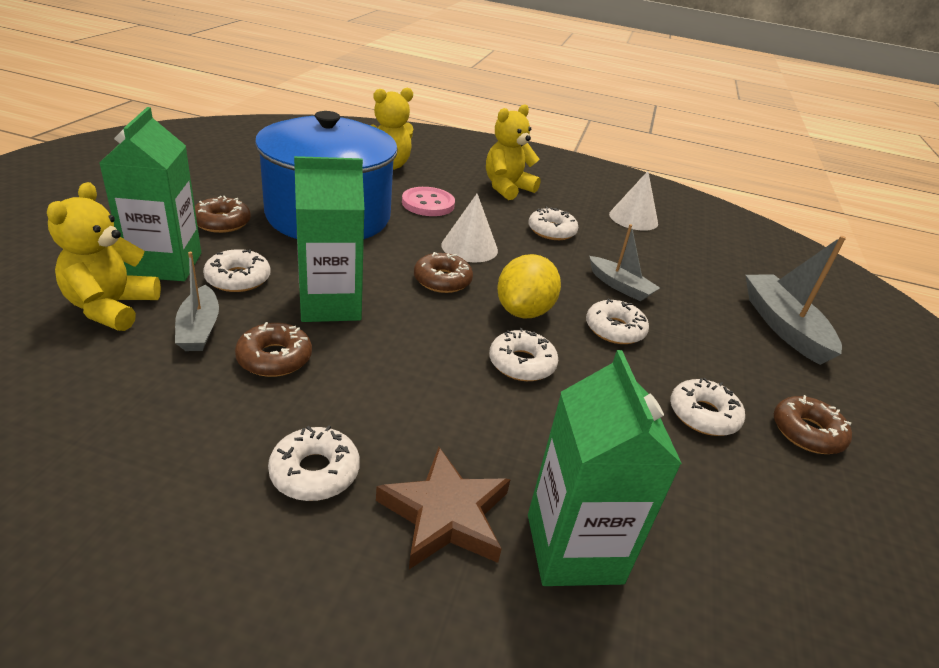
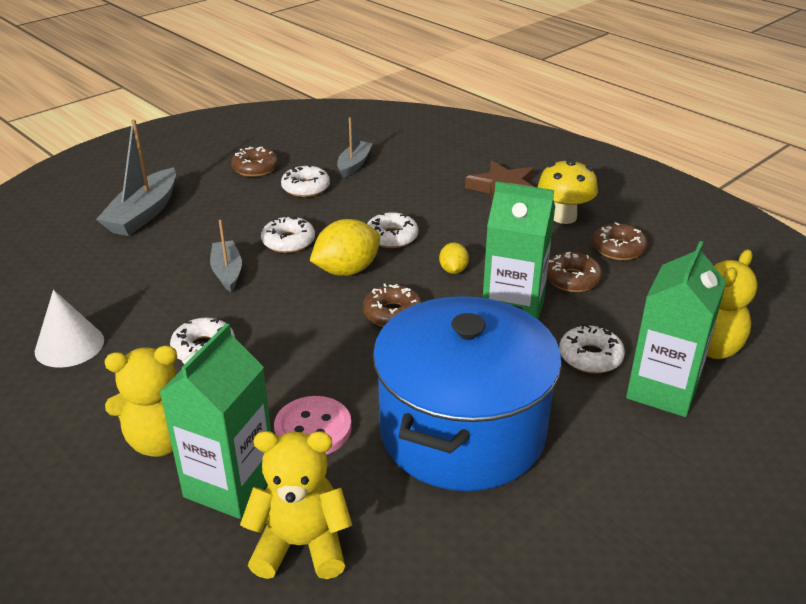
camera: 145 degrees left, 0 degrees up
(199, 329) = (627, 314): grey boat -> grey boat (354, 164)
(222, 222) = (600, 446): brown donut -> brown donut (618, 248)
(315, 472) = (564, 217): white donut -> yellow mushroom
(419, 337) = (453, 270): none -> yellow lemon
(469, 247) = (327, 346): white cone -> none
(574, 548) = (450, 166): green carton -> green carton (230, 484)

